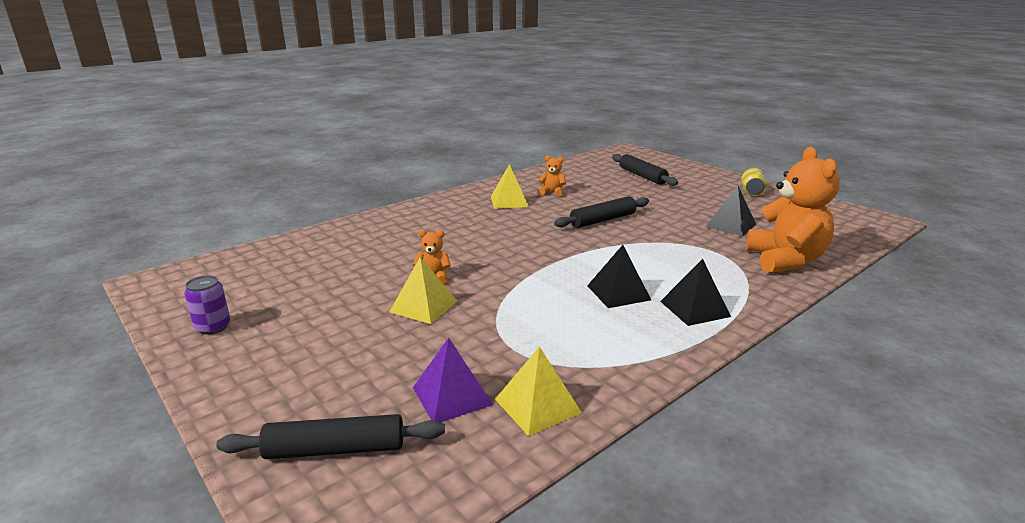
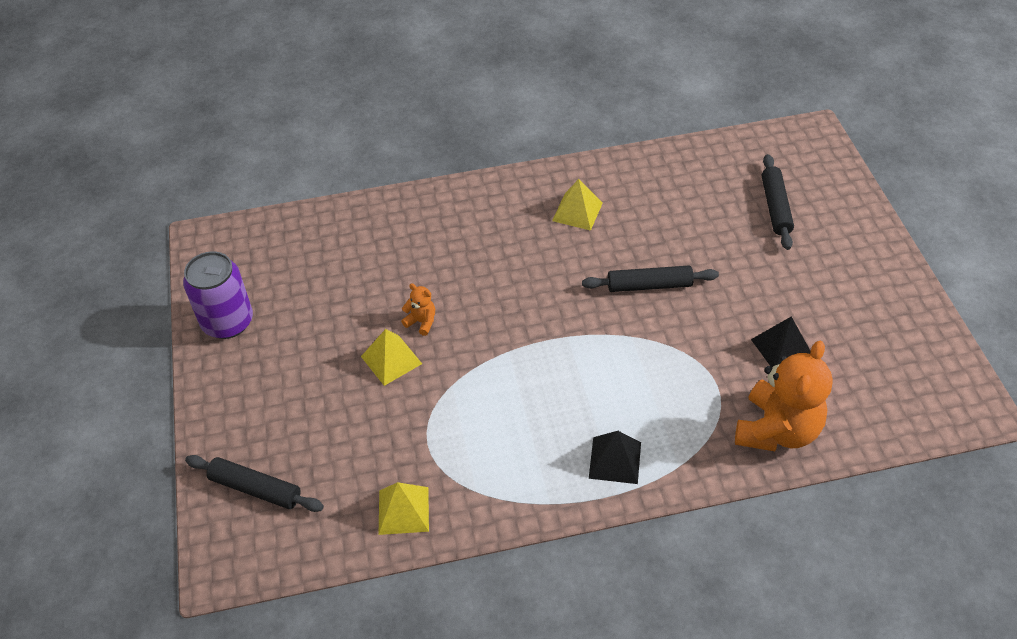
camera: 30 degrees right, 25 degrees up
(213, 327) = (228, 322): purple can -> purple can, size x1.89
(452, 396) = (352, 473): purple pyramid -> none
(552, 192) = (637, 209): orange teddy bear -> none
(618, 292) = (566, 410): black pyramid -> none
(751, 191) = (880, 290): yellow can -> none

